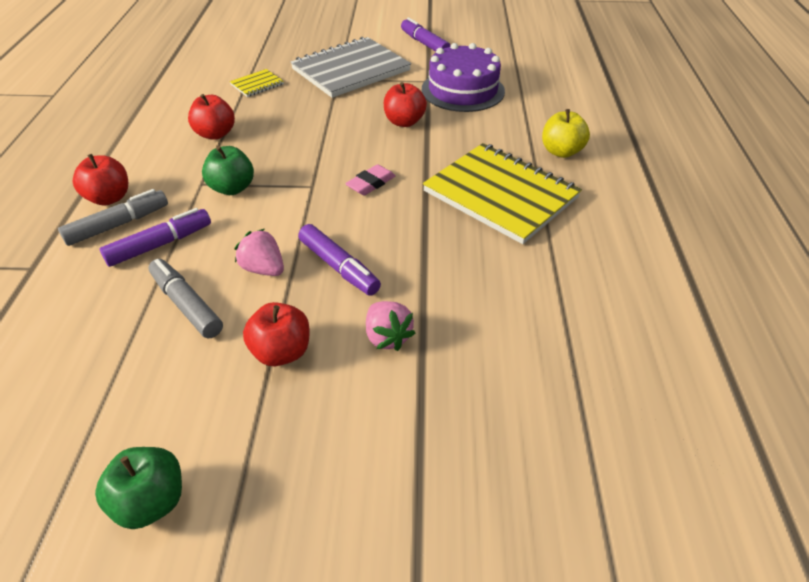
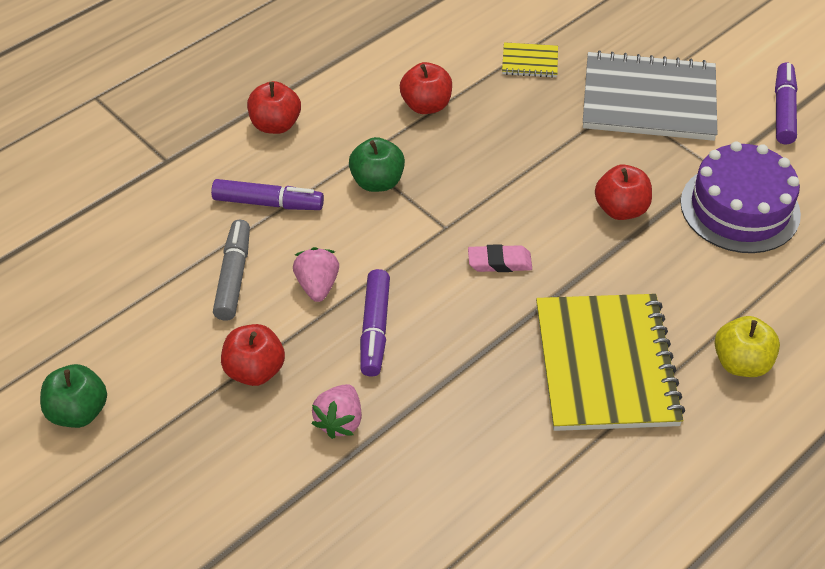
camera: 45 degrees right, 5 degrees up
(118, 225) = (257, 160): grey marker -> none

